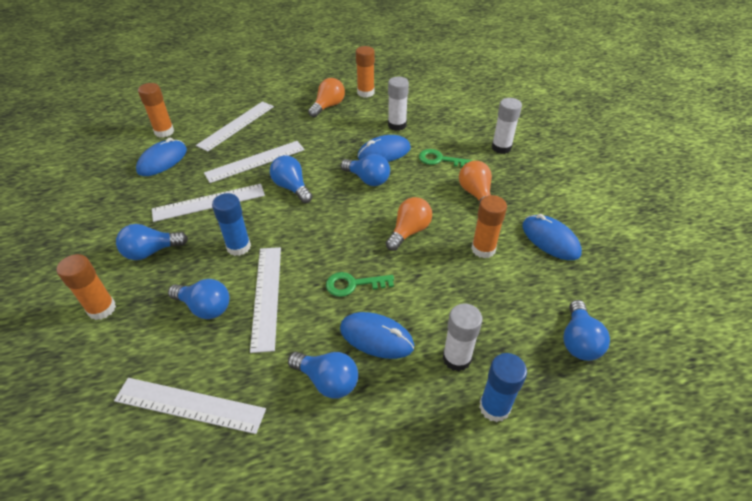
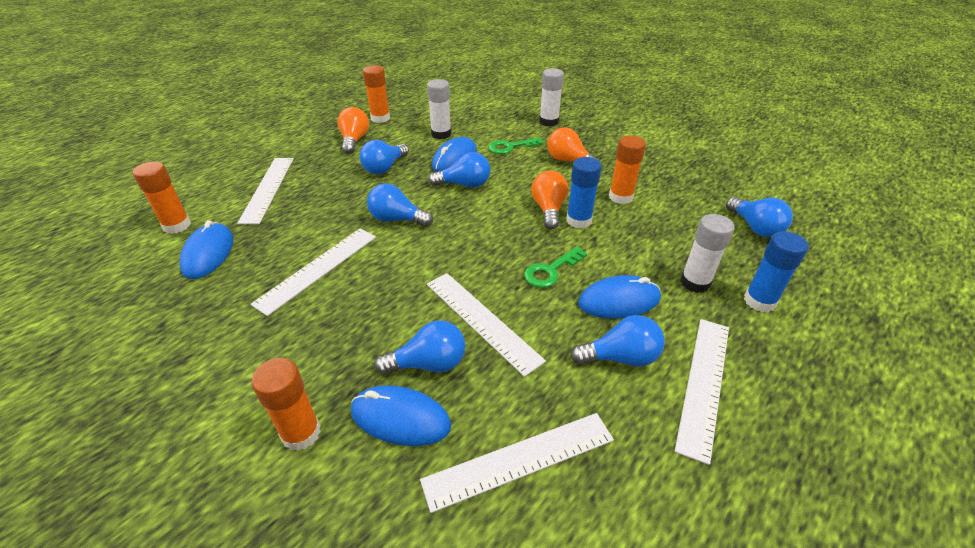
camera: 35 degrees left, 5 degrees down
(151, 251) = (300, 345): blue light bulb -> blue light bulb (384, 168)
(238, 247) = (401, 293): blue glue stick -> blue glue stick (578, 220)
(255, 161) = (329, 212): white ruler -> white ruler (704, 384)
(550, 240) = (658, 170): blue mouse -> blue mouse (400, 418)

